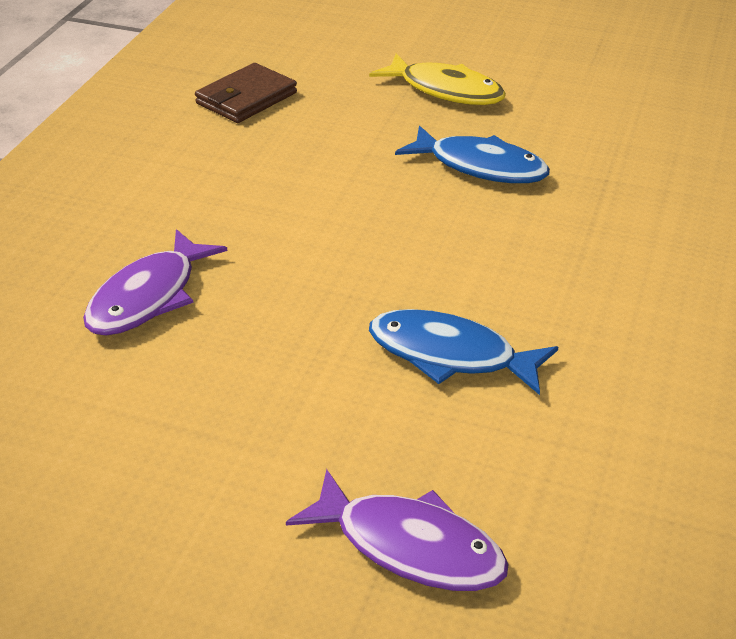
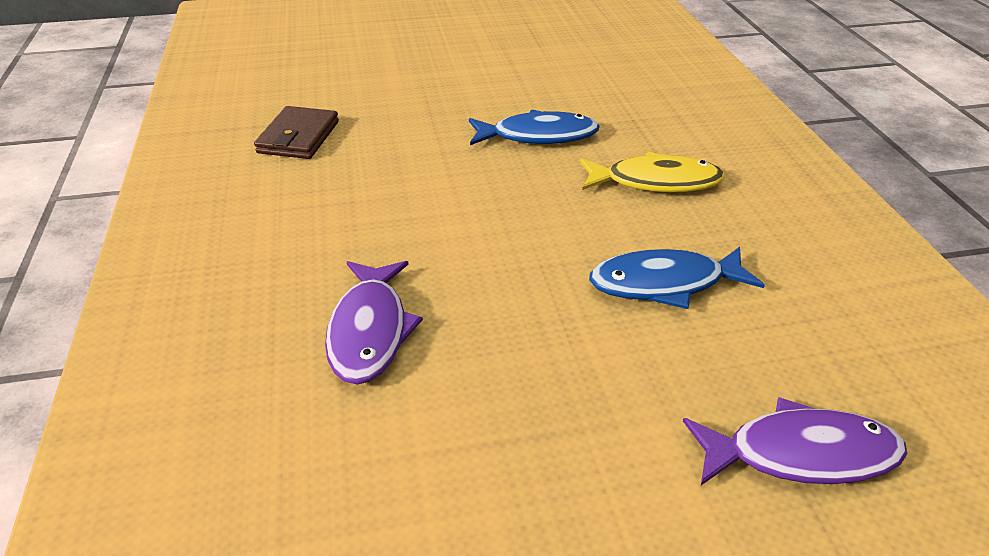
camera: 30 degrees left, 0 degrees up
(446, 90) = (456, 89): yellow fish -> yellow fish (655, 182)

